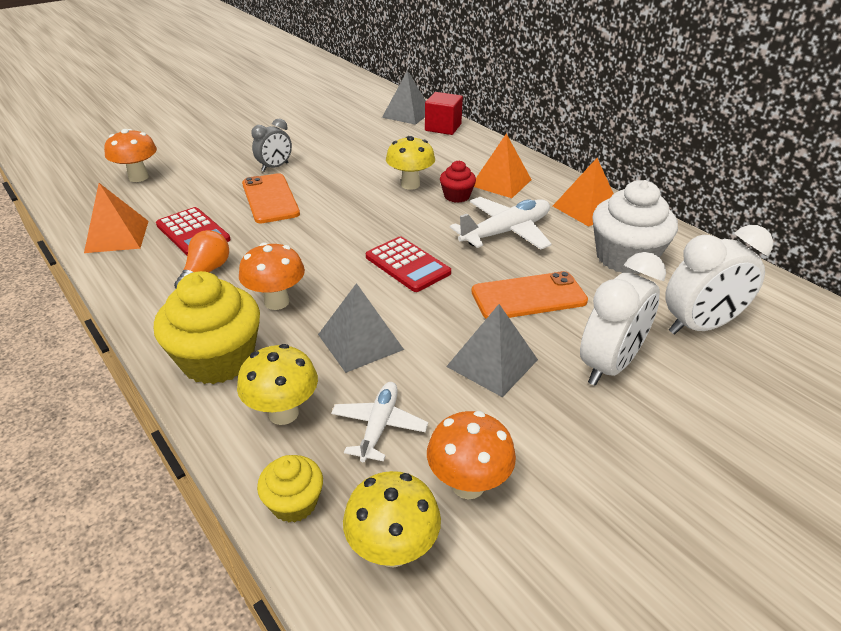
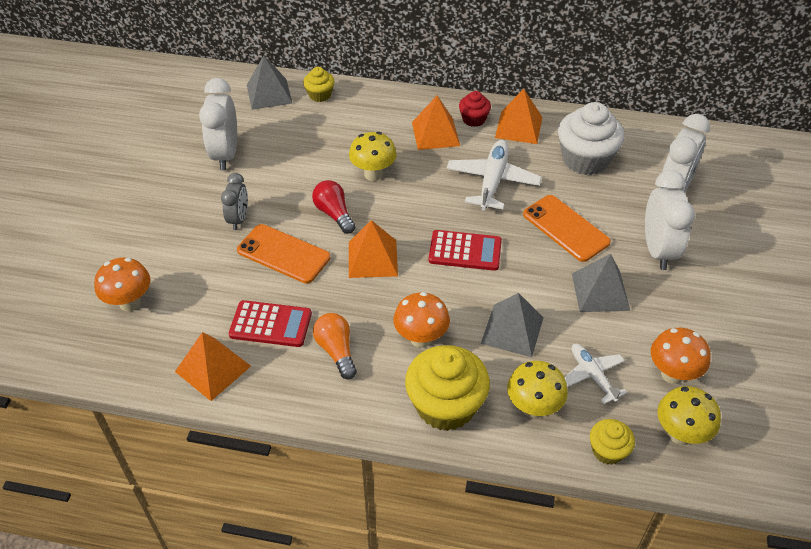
camera: 40 degrees left, 10 degrees up
(325, 132) = (225, 154): none -> white clock
(326, 232) = (372, 258): none -> orange pyramid
(343, 193) = (334, 214): none -> red light bulb
(443, 127) = (320, 95): red cube -> yellow cupcake
(457, 196) = (421, 166): red cupcake -> red cupcake (473, 119)
(528, 296) = (565, 228): orange phone -> orange phone turned 75 degrees counterclockwise

